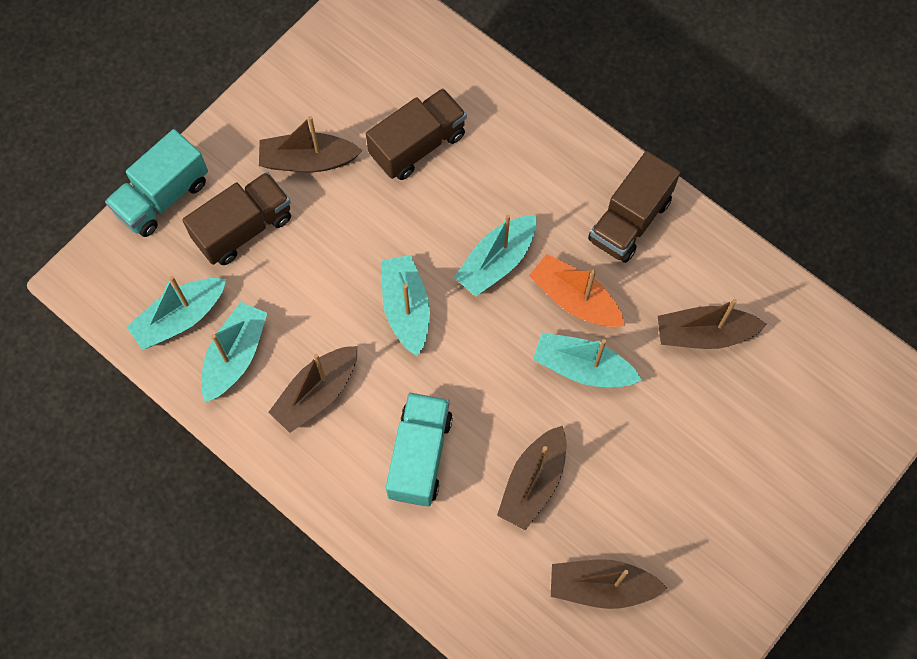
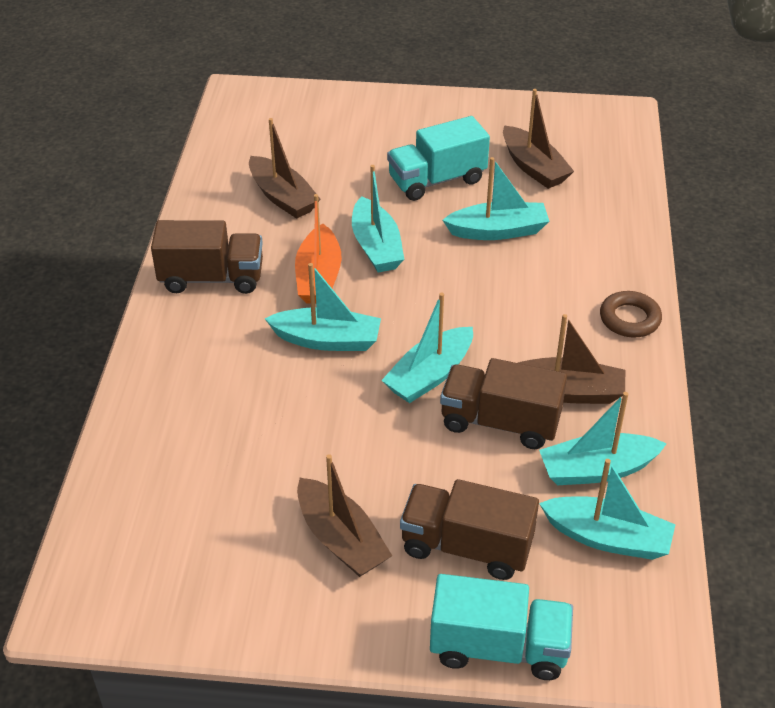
camera: 125 degrees left, 25 degrees down
(352, 504) = (629, 319): none -> brown ring
(417, 145) = (248, 459): brown truck -> brown truck (500, 422)
(419, 456) = (547, 301): turquoise truck -> turquoise truck (437, 180)
(533, 482) = (497, 231): brown boat -> turquoise boat

